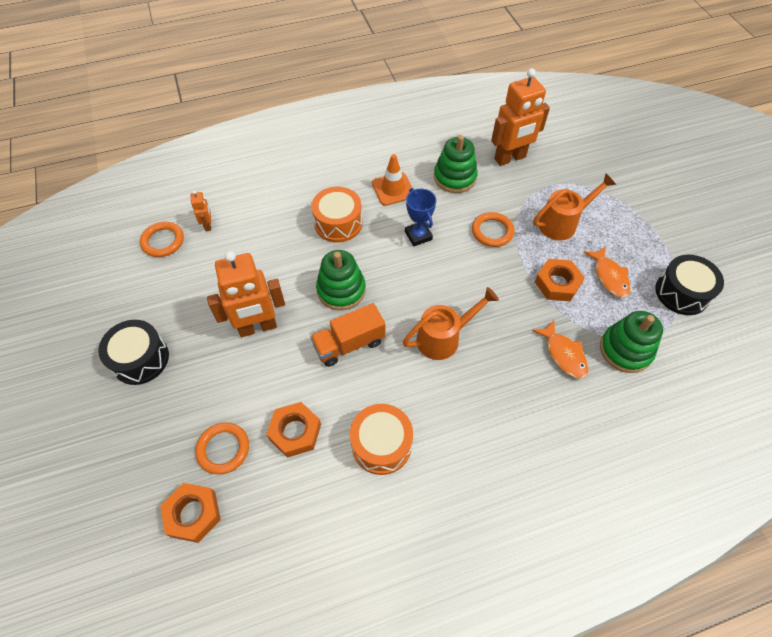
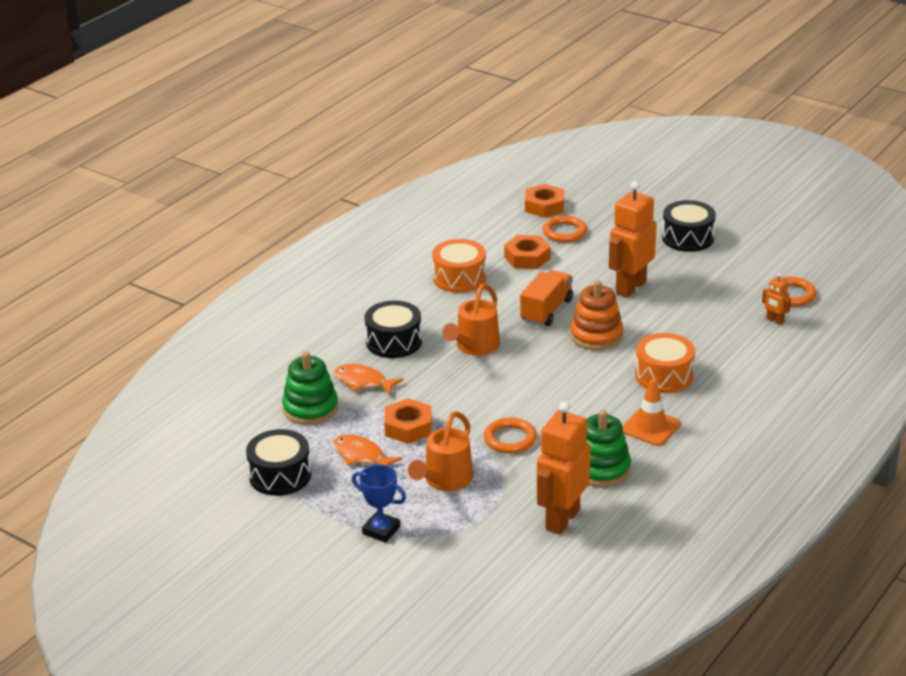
camera: 145 degrees right, 25 degrees down
(341, 290) = (596, 335): green stacking toy -> orange stacking toy
(418, 235) = (577, 402): blue trophy -> blue trophy (381, 530)
(506, 389) = (394, 342): none -> black drum

